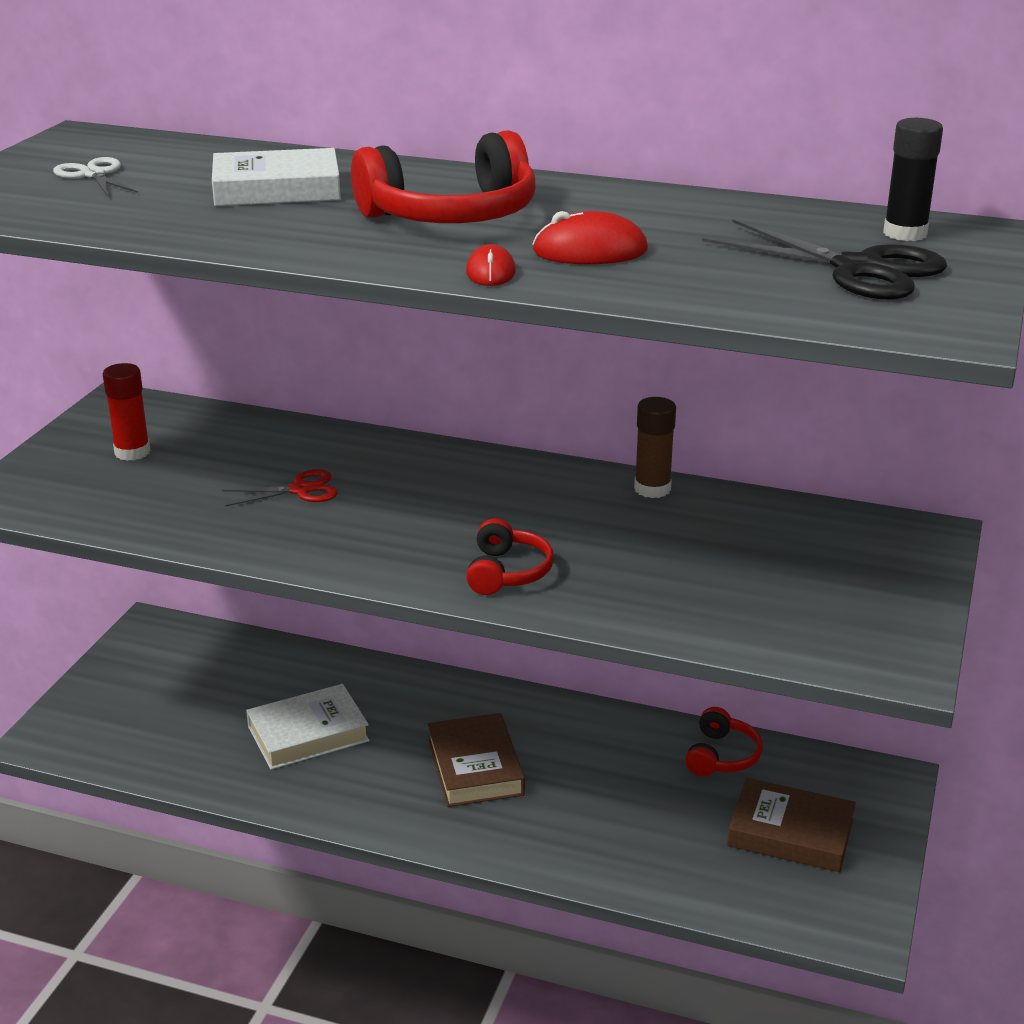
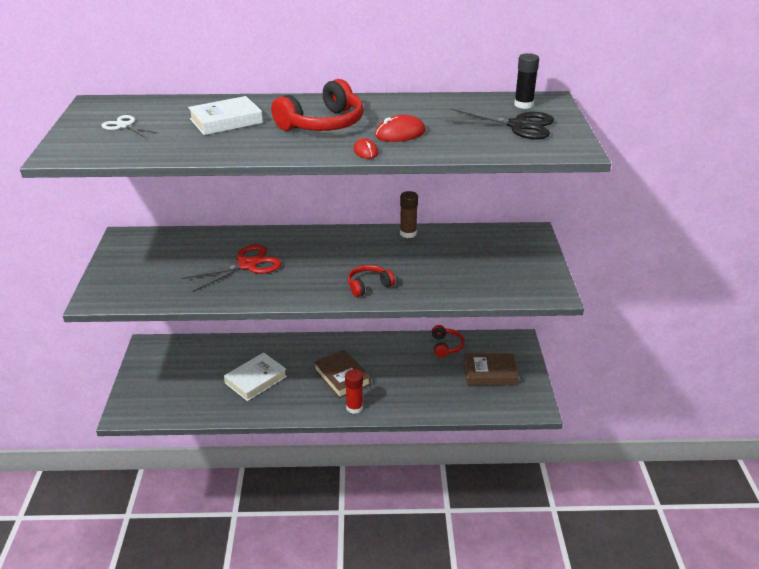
camera: 20 degrees left, 5 degrees up
(132, 452) = (149, 261): red glue stick -> red glue stick (354, 407)
(300, 490) = (247, 265): red scissors -> red scissors, size x1.73
(507, 572) = (368, 286): red headphones -> red headphones turned 105 degrees counterclockwise

